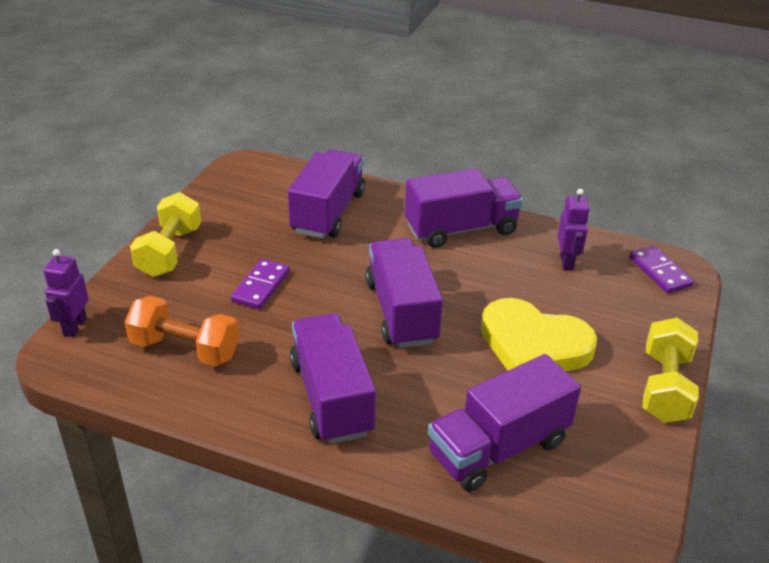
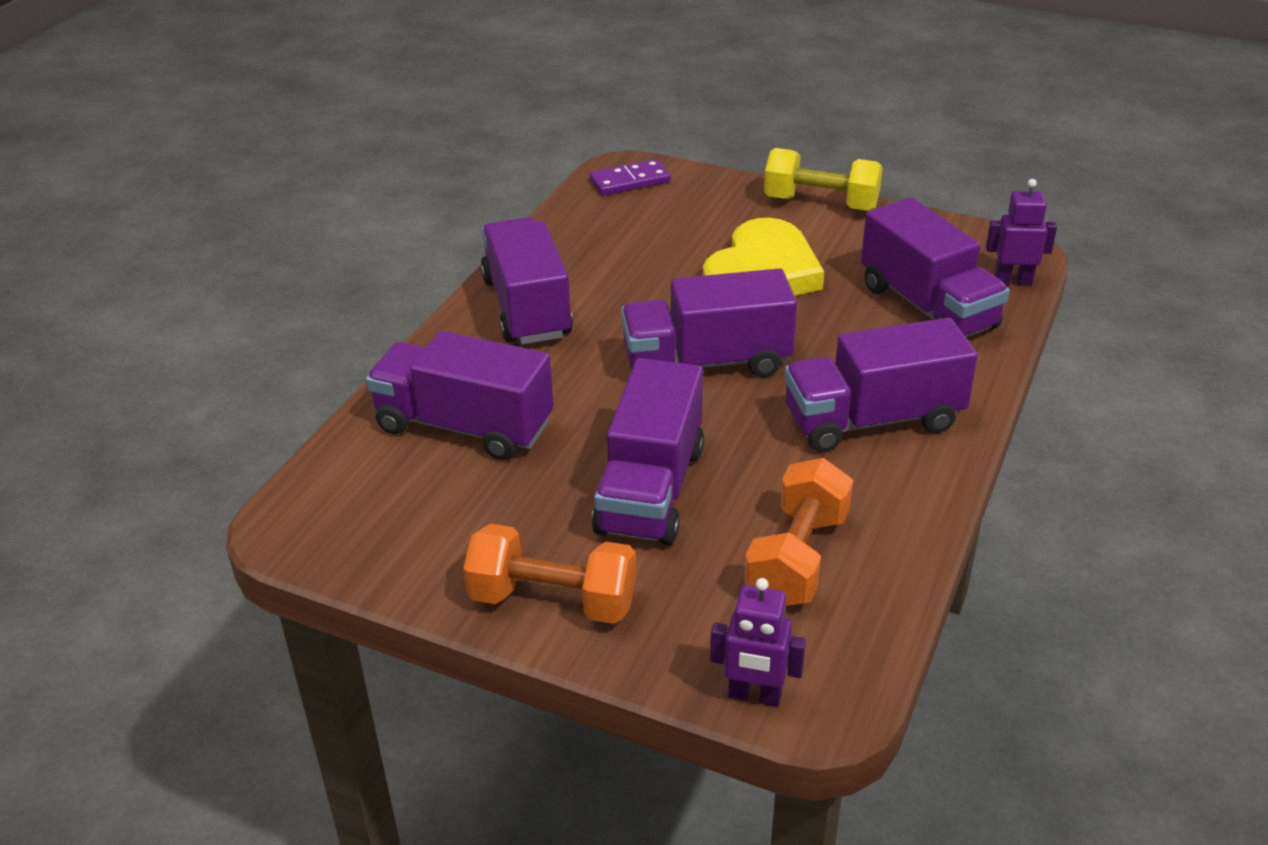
camera: 85 degrees left, 0 degrees up
(169, 252) = (552, 601): yellow dumbbell -> orange dumbbell
(261, 286) = (651, 489): purple domino -> purple truck
(567, 262) = (607, 236): purple robot -> purple robot (1012, 281)

